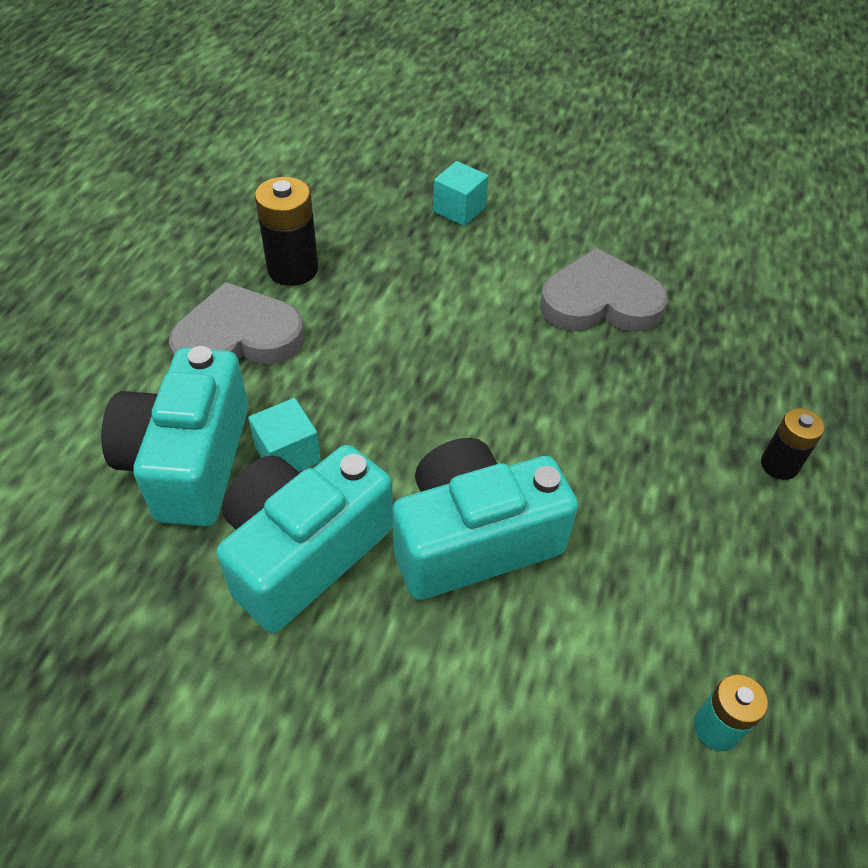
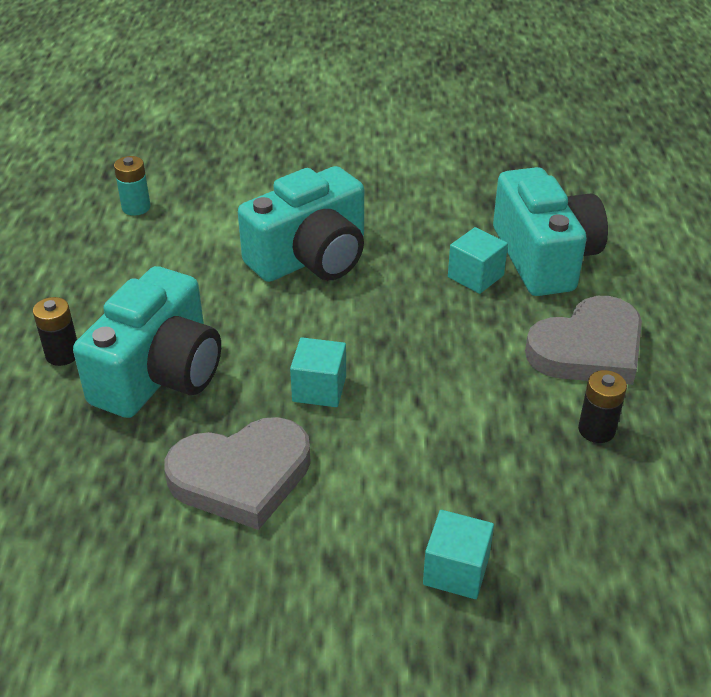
camera: 165 degrees right, 10 degrees down
(293, 269) = (596, 430): black battery -> black battery, size x0.62
(303, 552) = (424, 229): turquoise camera -> turquoise camera (159, 374)
(514, 360) = (319, 389): none -> turquoise cube

